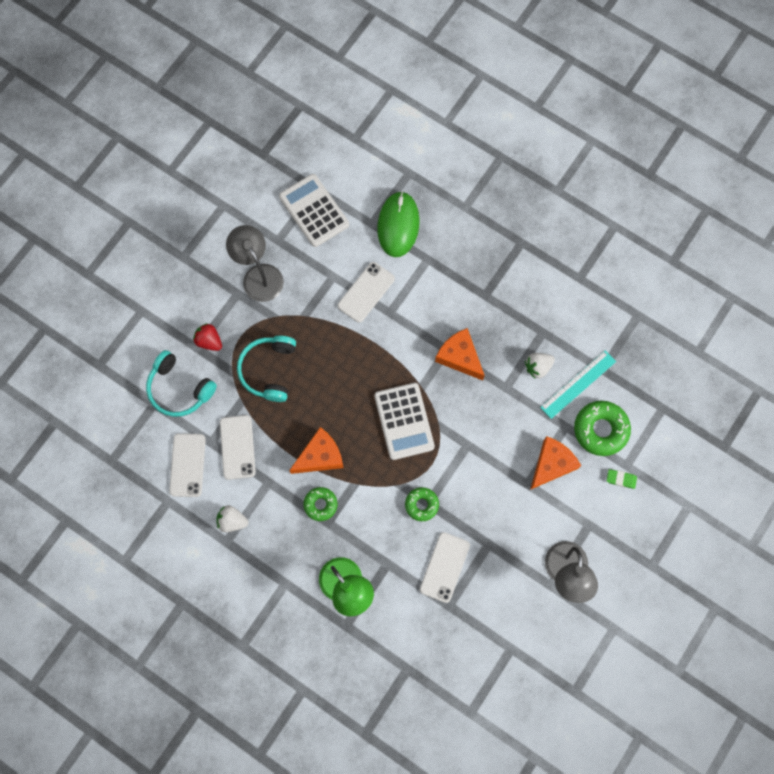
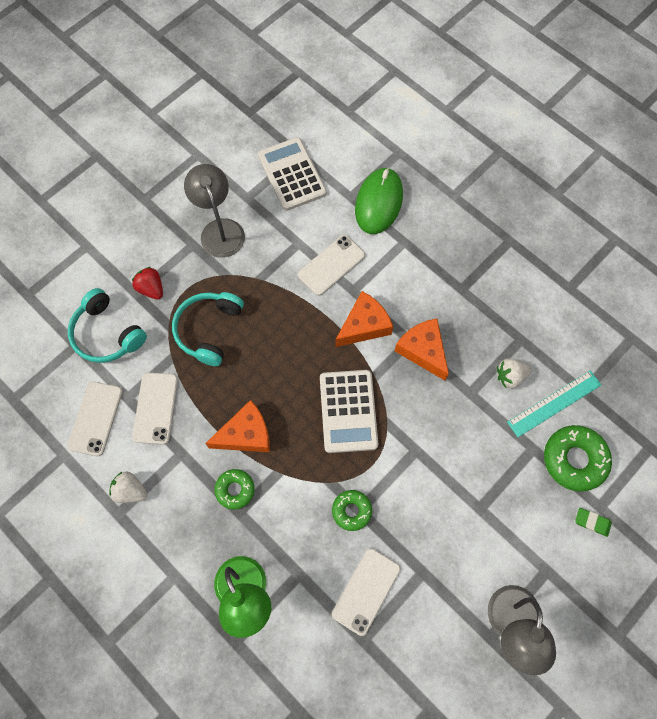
camera: 10 degrees right, 5 degrees down
(551, 464) = (511, 490): orange cheese -> orange cheese (364, 325)

